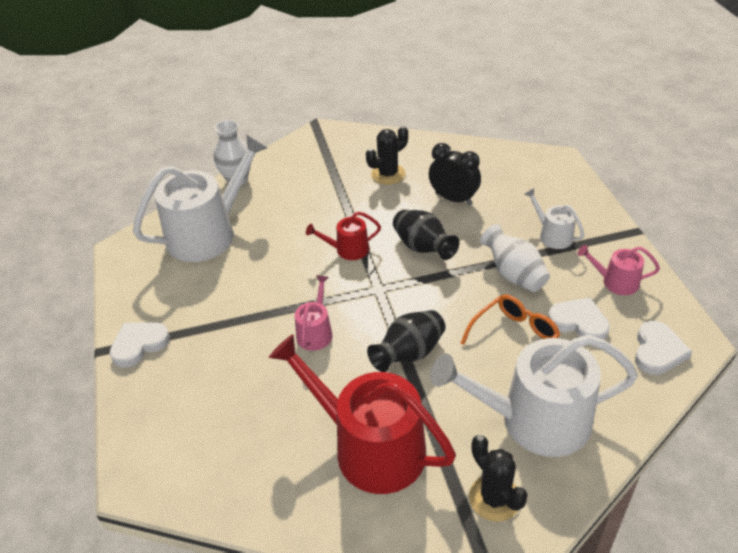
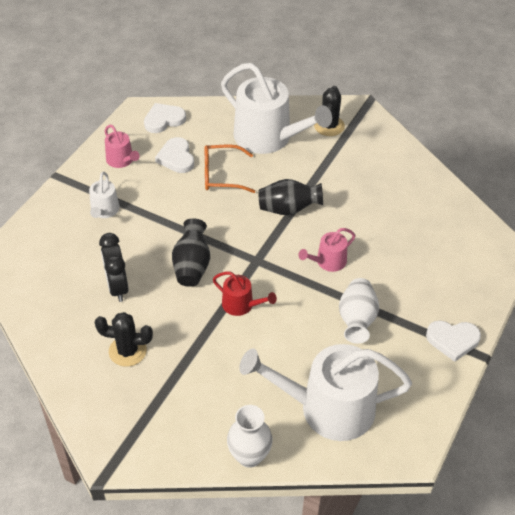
camera: 140 degrees left, 5 degrees up
(370, 447) = (363, 182): red watering can -> none
(514, 274) = (166, 206): white vase -> white vase (357, 320)

